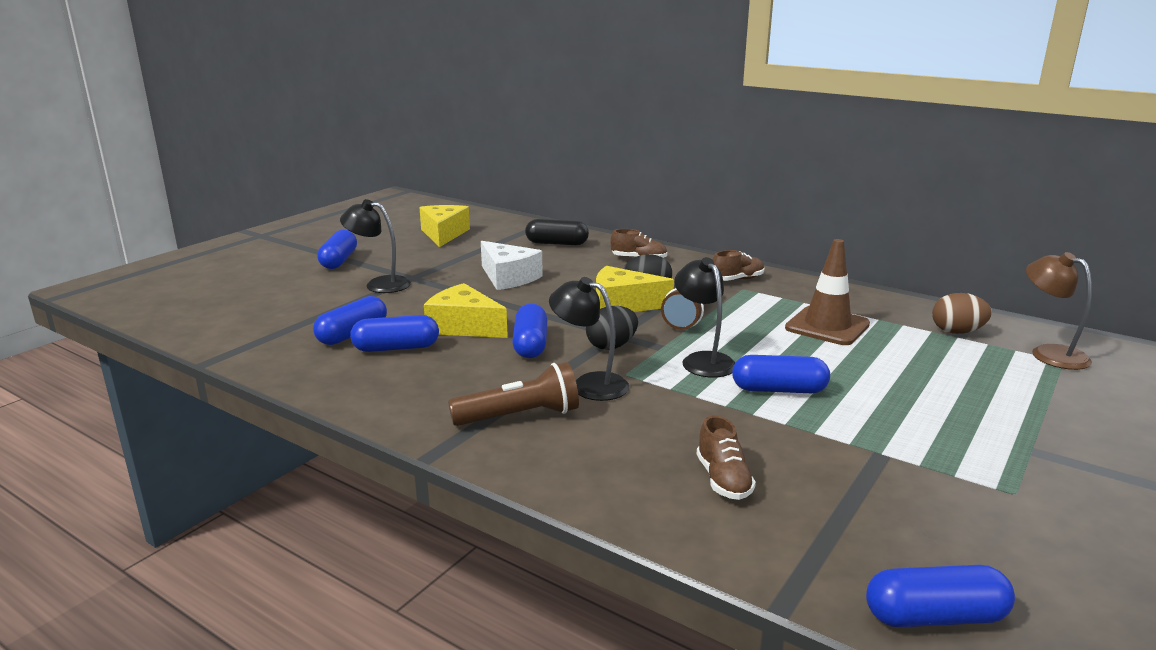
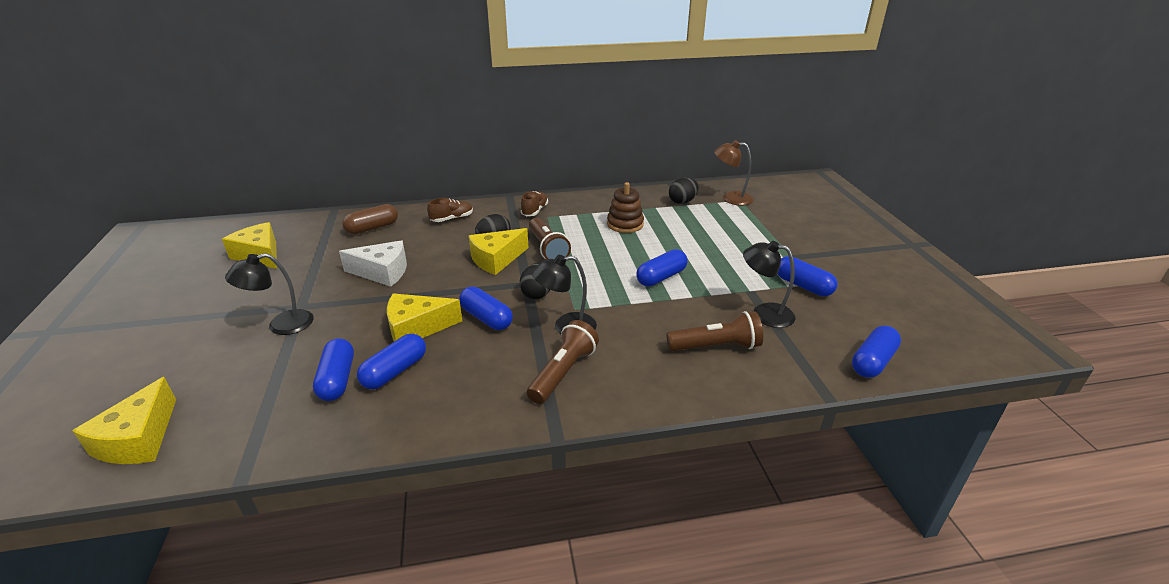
camera: 45 degrees left, 10 degrees up
(202, 312) = (139, 439): none -> yellow cheese
(339, 261) = (198, 321): blue capsule -> blue capsule (803, 286)
(557, 243) = (372, 228): black capsule -> brown capsule
(703, 360) = (599, 277): black lamp -> black lamp (764, 313)
(723, 480) = (716, 347): brown shoe -> brown flashlight
(827, 326) = (625, 224): brown traffic cone -> brown stacking toy
(957, 332) = (682, 202): brown egg -> black egg

